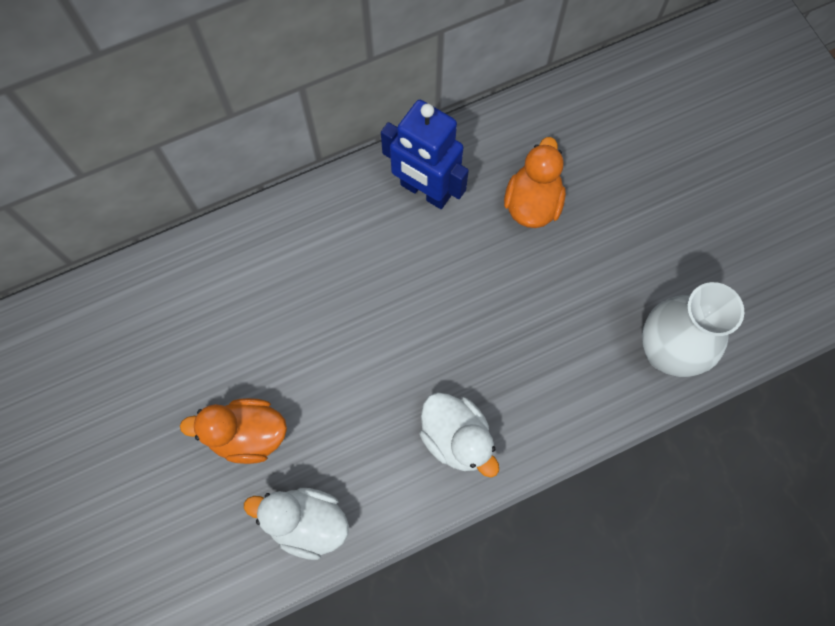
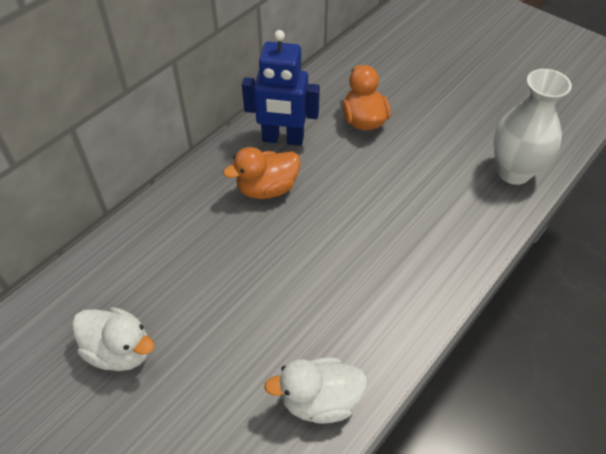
camera: 25 degrees left, 20 degrees down
(248, 435) = (231, 354): orange duck -> orange duck (267, 189)
(456, 438) = (404, 285): white duck -> white duck (120, 351)

